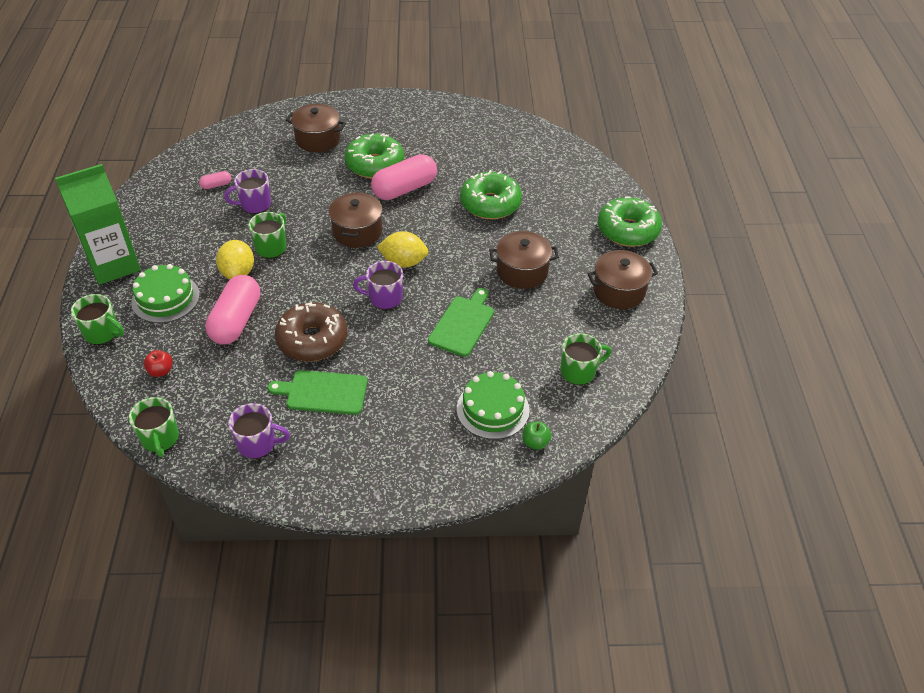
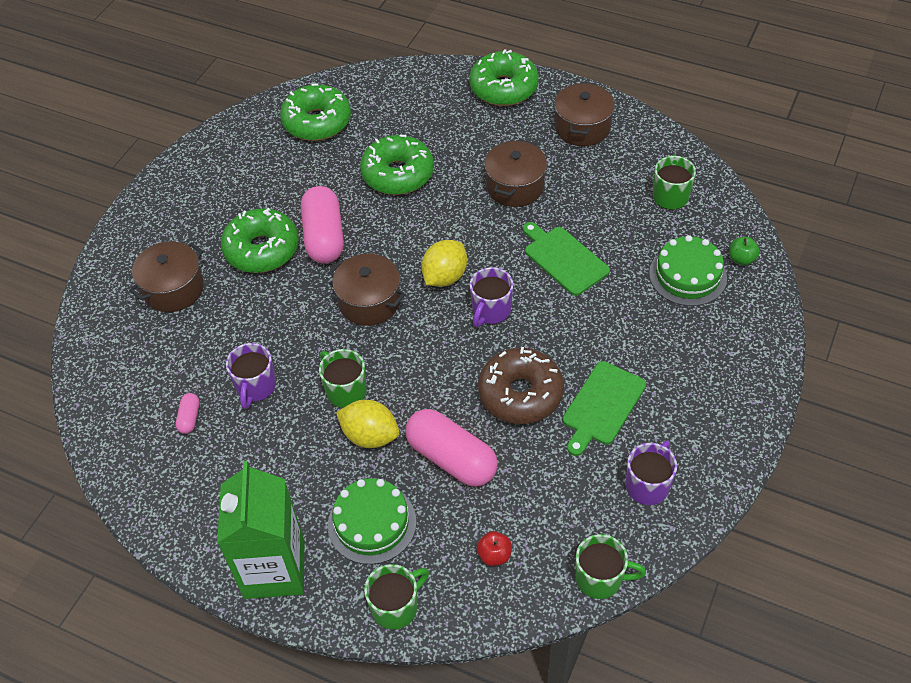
camera: 60 degrees left, 5 degrees up
(513, 146) = (317, 122): none -> green donut

